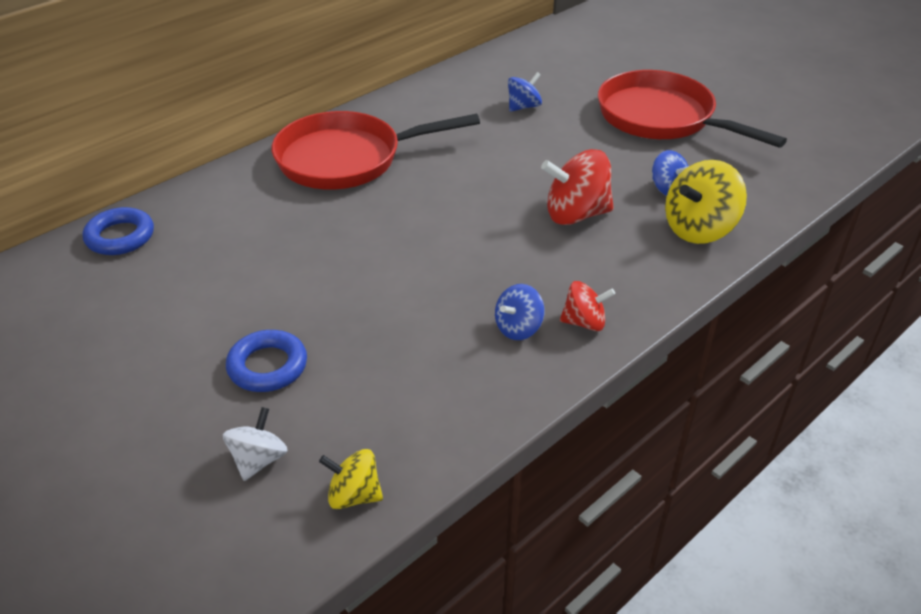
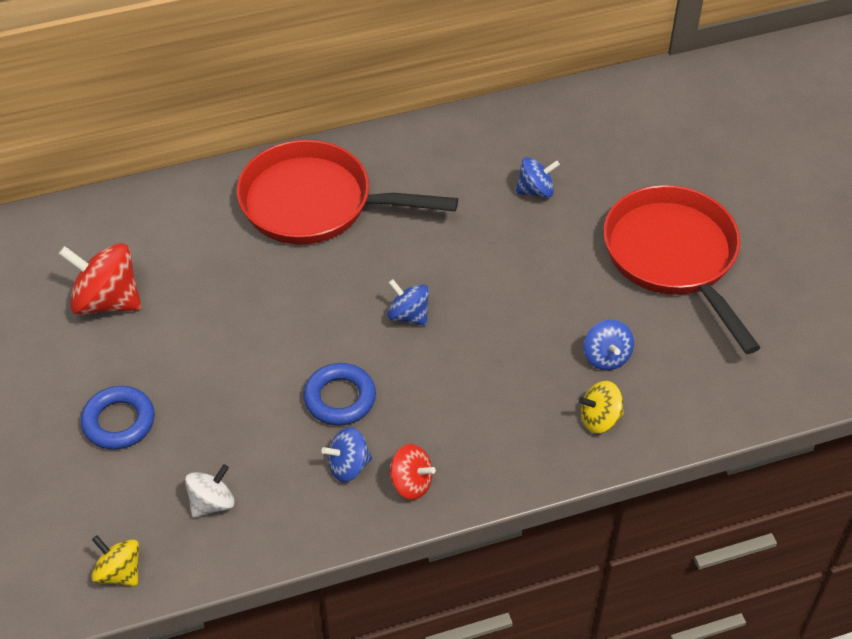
camera: 25 degrees right, 10 degrees up
(120, 237) = (68, 230): blue ring -> blue ring (340, 398)
(259, 460) = (66, 510): white spinning top -> white spinning top (212, 503)
(485, 208) = (408, 315): none -> blue spinning top
(576, 214) = (490, 355): red spinning top -> red spinning top (107, 301)
(699, 229) = (600, 419): yellow spinning top -> yellow spinning top, size x0.59

